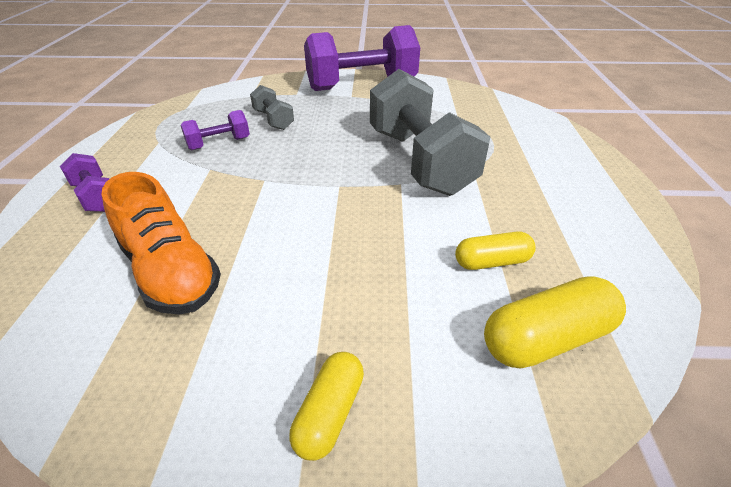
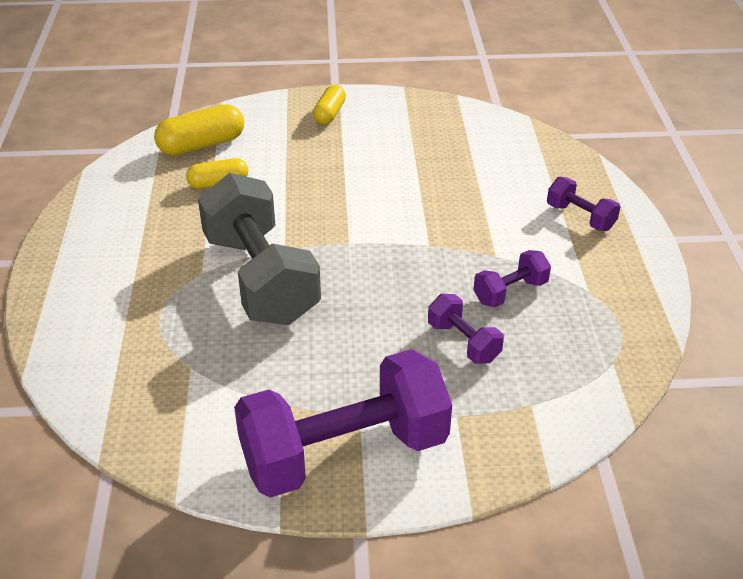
camera: 175 degrees right, 0 degrees up
(171, 272) = (459, 165): orange shoe -> none
(273, 120) = (463, 342): grey dumbbell -> purple dumbbell

